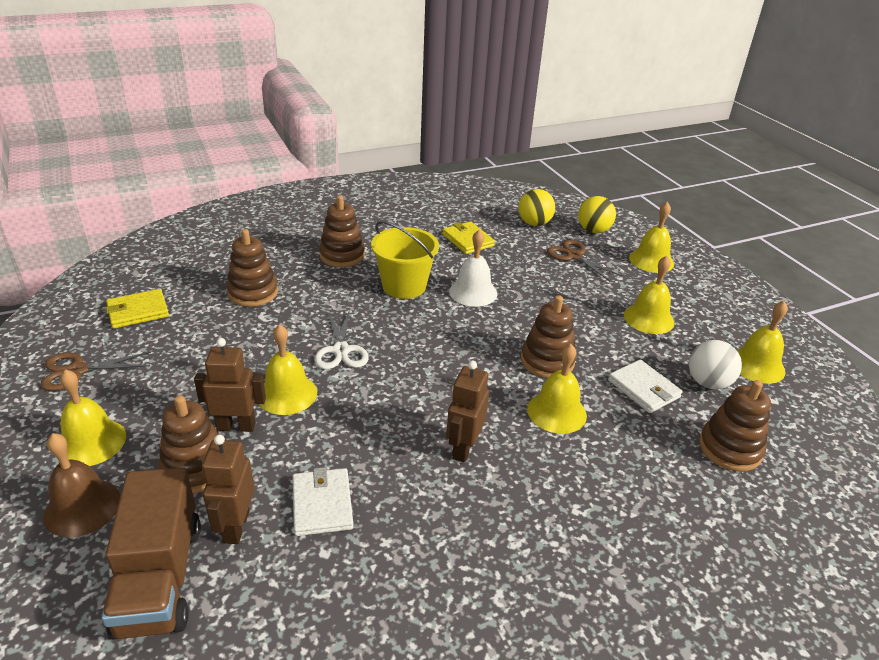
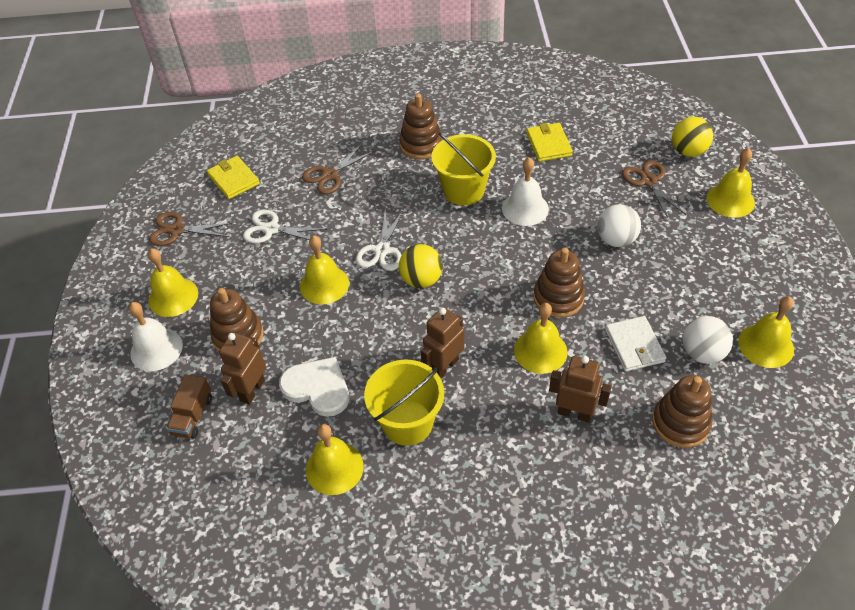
camera: 25 degrees right, 15 degrees up
(82, 507) = (156, 349): brown bell -> white bell
(138, 311) = (233, 179): yellow wallet -> yellow wallet turned 60 degrees clockwise
(160, 578) = (193, 415): brown truck -> brown truck, size x0.55
(201, 351) = (271, 229): none -> white scissors
(236, 426) = (277, 306): brown robot -> brown robot (574, 413)
(253, 292) = (330, 175): brown stacking toy -> brown scissors
(322, 504) = (317, 388): white wallet -> white heart
(449, 517) = (407, 422): none -> yellow bucket
(534, 223) = (628, 132): yellow ball -> yellow ball (421, 280)
(572, 304) = (616, 240): none -> white ball
(648, 318) = (685, 270): yellow bell -> yellow bell (334, 468)

